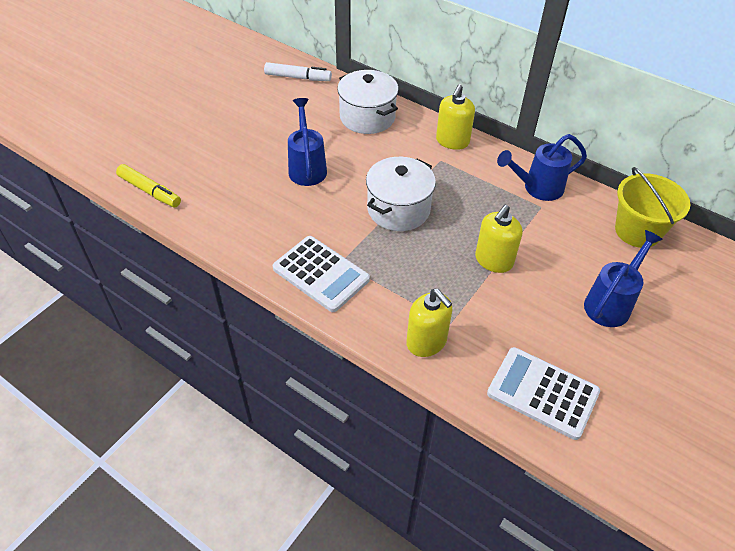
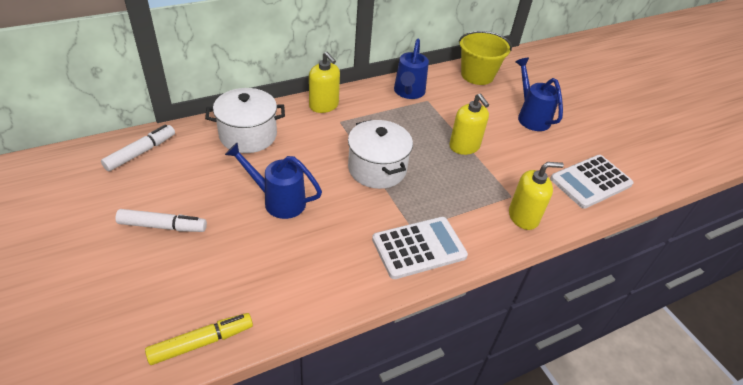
camera: 65 degrees left, 5 degrees down
(235, 124) = (162, 226): none -> white marker

